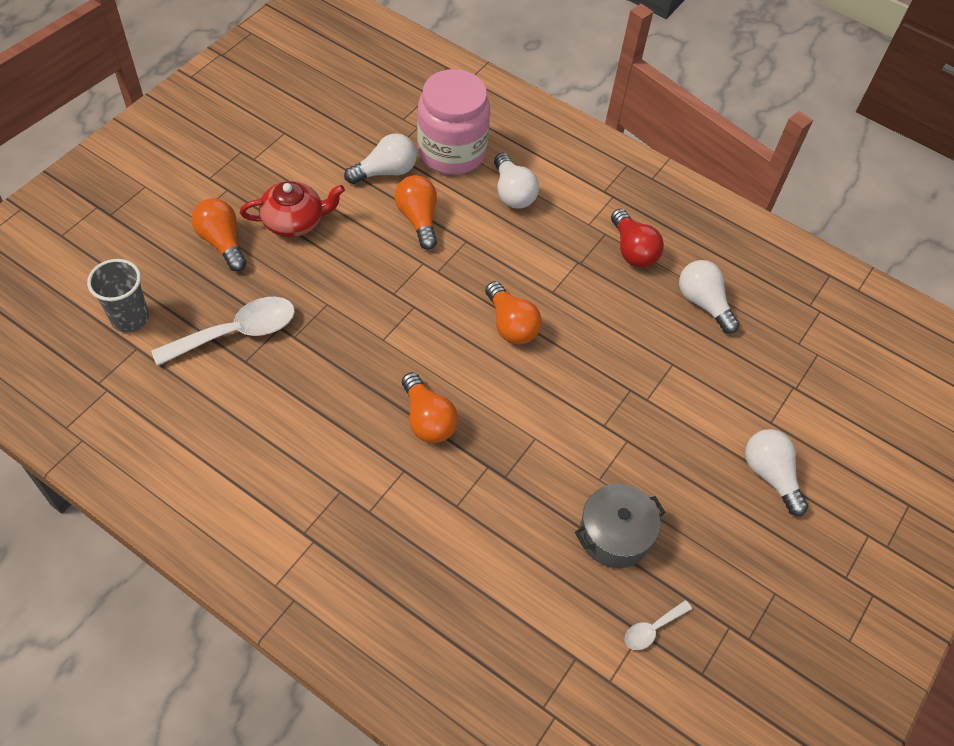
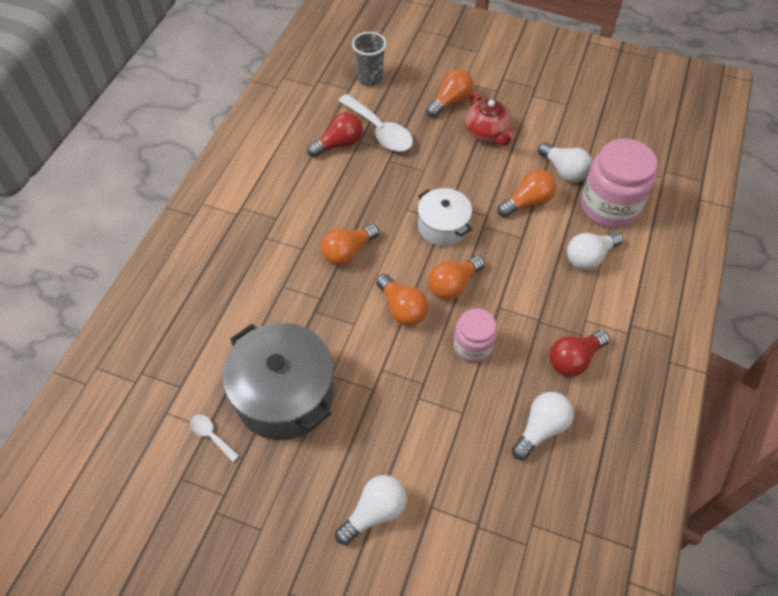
camera: 80 degrees right, 0 degrees up
(239, 386) = (339, 144): none -> red light bulb
(424, 310) = (443, 226): none -> white pot
(528, 383) = (402, 308): none -> orange light bulb
(596, 331) = (472, 347): none -> pink jar
(614, 535) = (284, 395): grey pot -> grey pot, size x1.70

